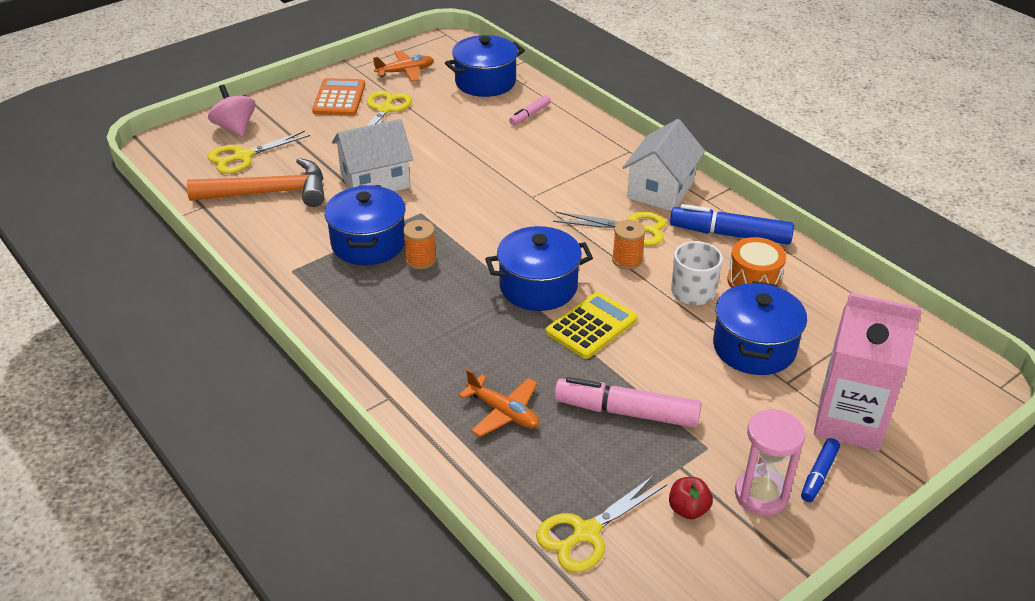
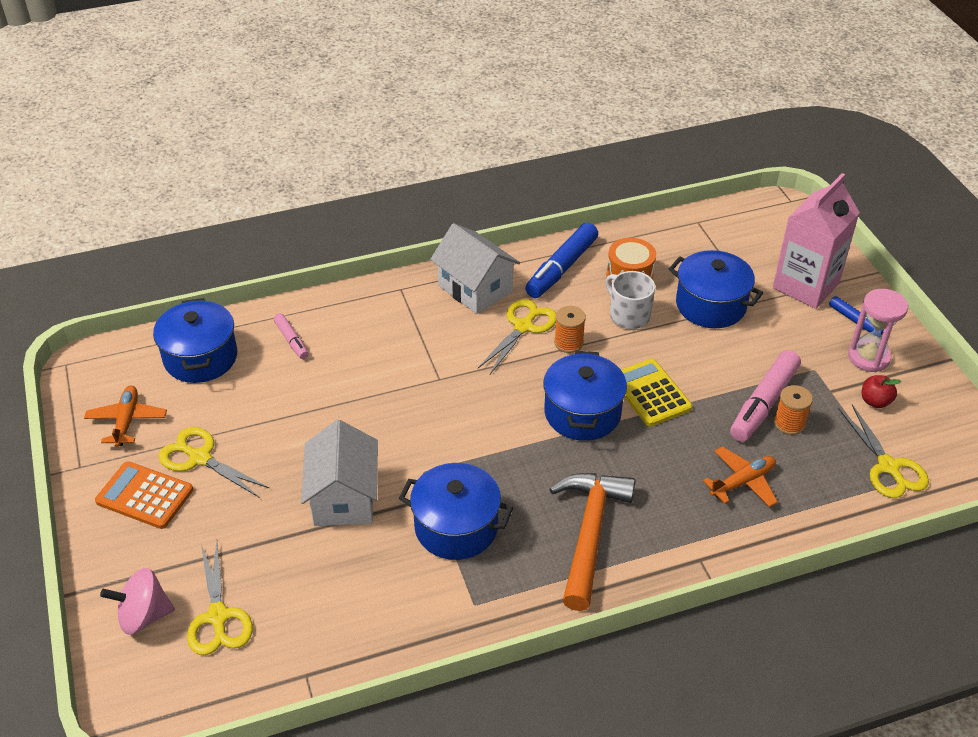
camera: 70 degrees left, 5 degrees up
(269, 193) = (314, 601): orange hammer -> orange hammer (590, 533)
(421, 260) = (504, 490): orange spool -> orange spool (789, 423)

